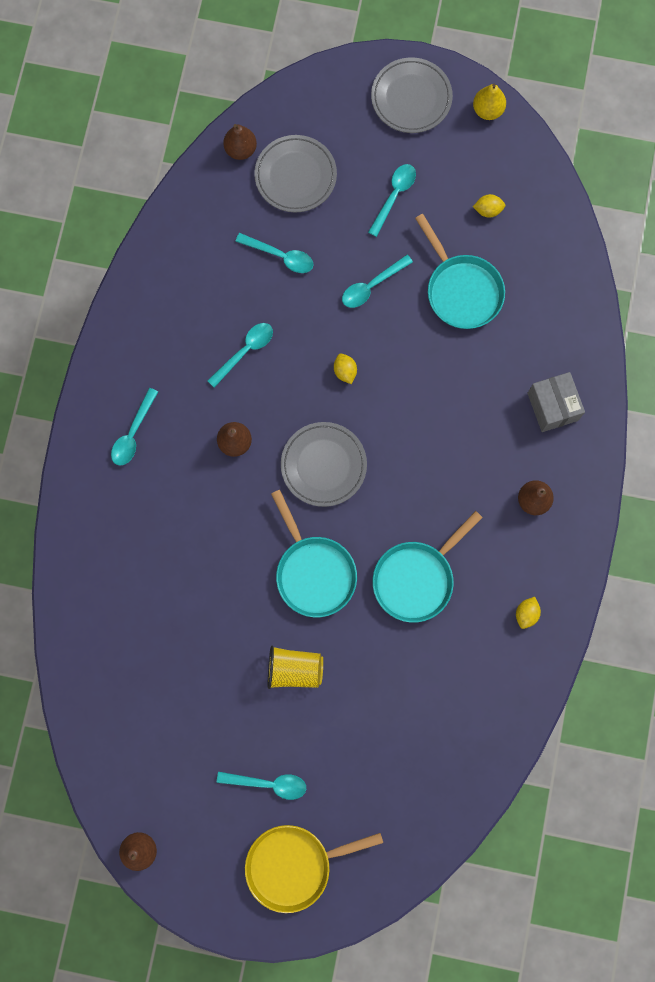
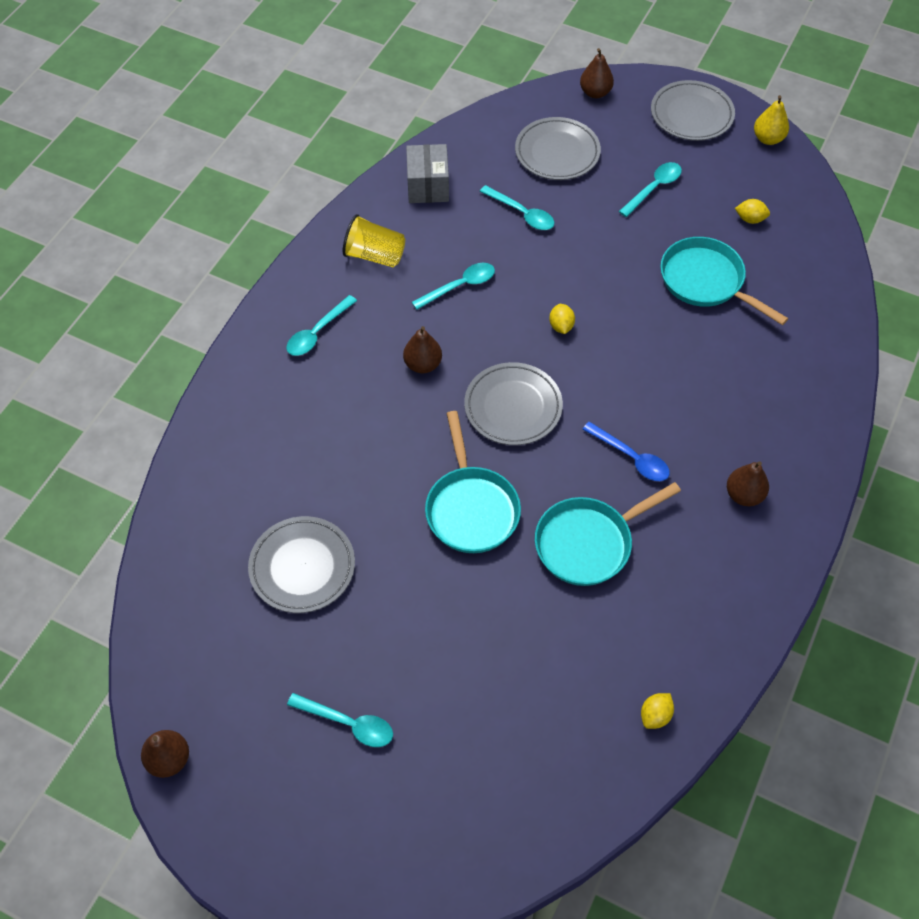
camera: 15 degrees right, 20 degrees down
(191, 662) = (302, 567): none -> grey plate
(240, 149) = (508, 122): brown pear -> brown pear (595, 93)
(294, 669) = (418, 604): yellow cup -> yellow cup (375, 255)
(294, 865) = (349, 829): yellow pan -> none
(371, 286) = (610, 258): turquoise spoon -> none
(434, 489) = (631, 458): none -> blue spoon
(461, 290) = (706, 281): turquoise pan -> turquoise pan turned 150 degrees clockwise
(526, 614) = (711, 612): yellow lemon -> yellow lemon (655, 715)
(552, 406) = (785, 408): grey box -> grey box (428, 186)

